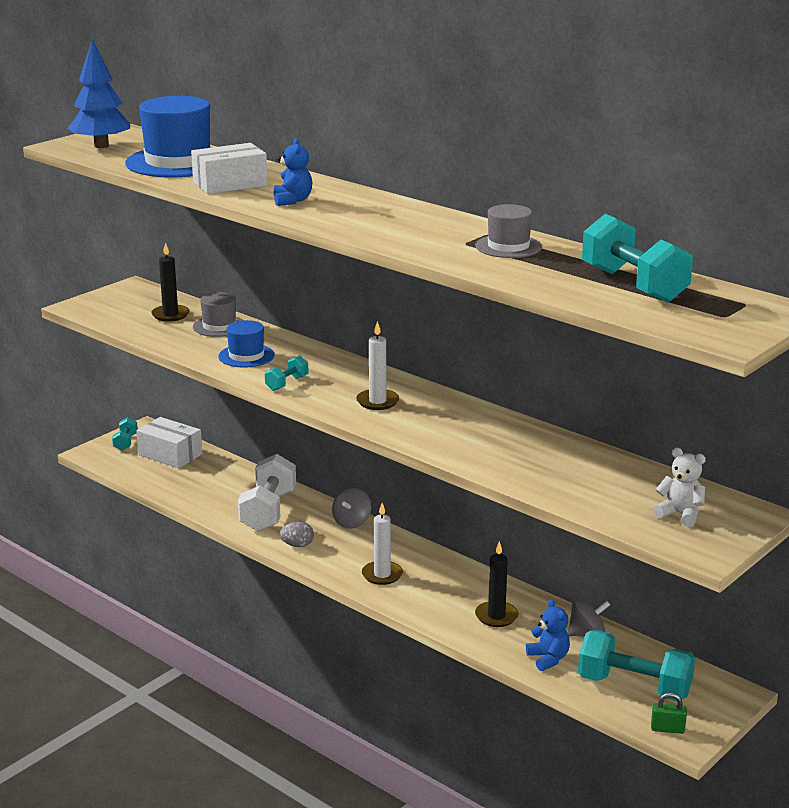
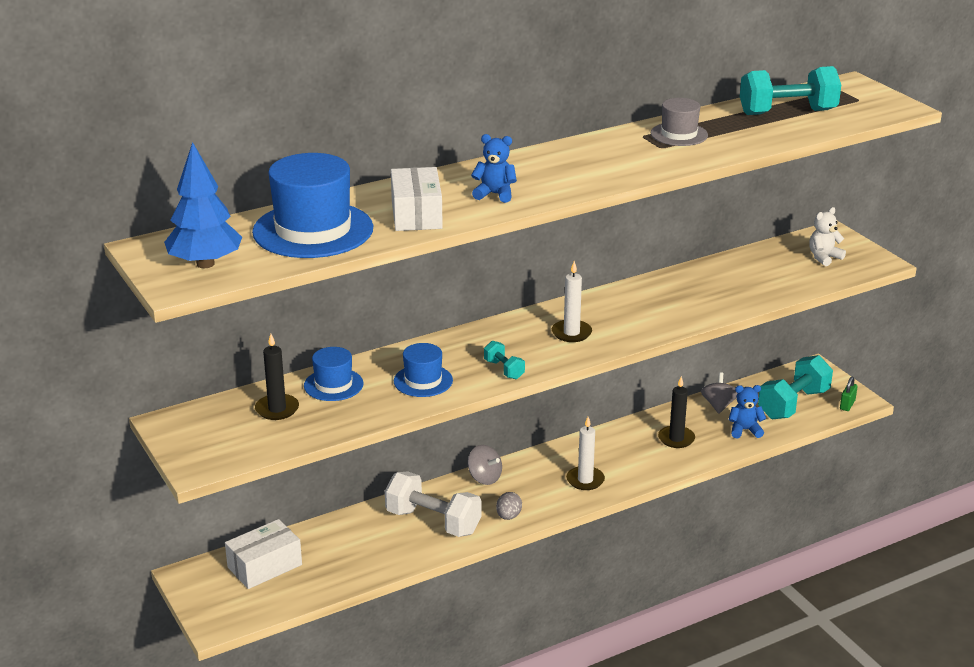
camera: 70 degrees left, 5 degrees up
(125, 442) = (209, 594): turquoise dumbbell -> none
(219, 326) = (333, 385): grey hat -> blue hat

